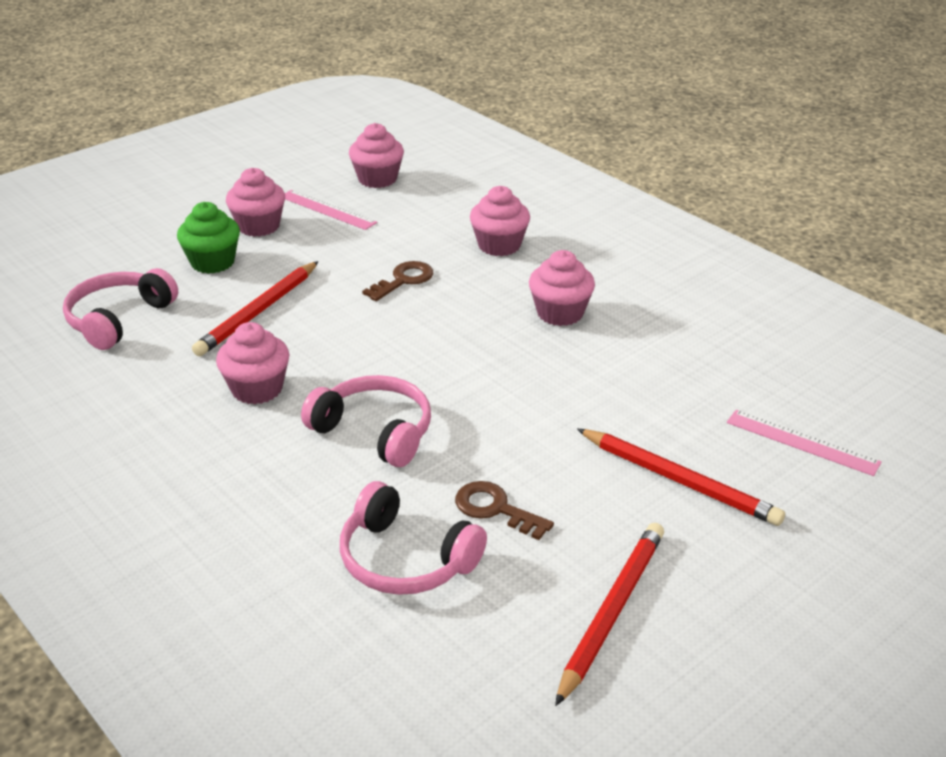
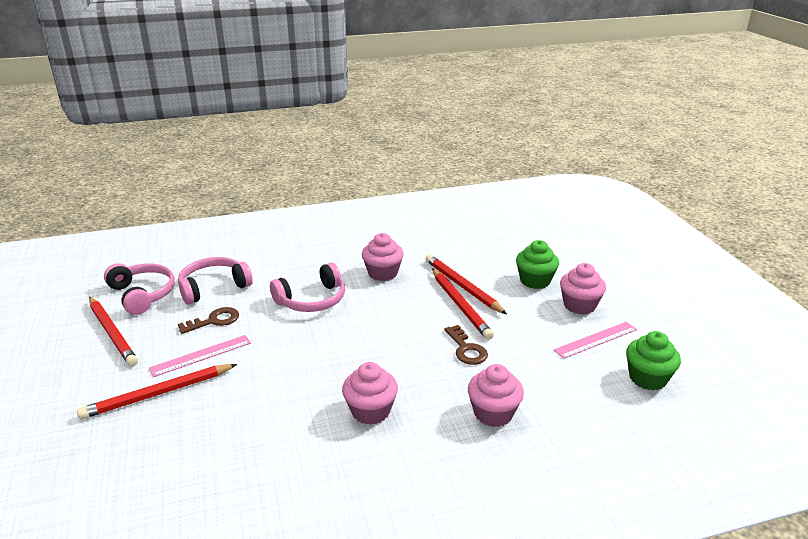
camera: 115 degrees right, 5 degrees down
(118, 319) = (484, 245): pink headphones -> pink headphones (142, 294)
(309, 304) = (460, 305): none -> red pencil
(377, 179) = (647, 378): pink cupcake -> green cupcake
(802, 442) = (120, 471): pink ruler -> pink ruler (201, 355)

